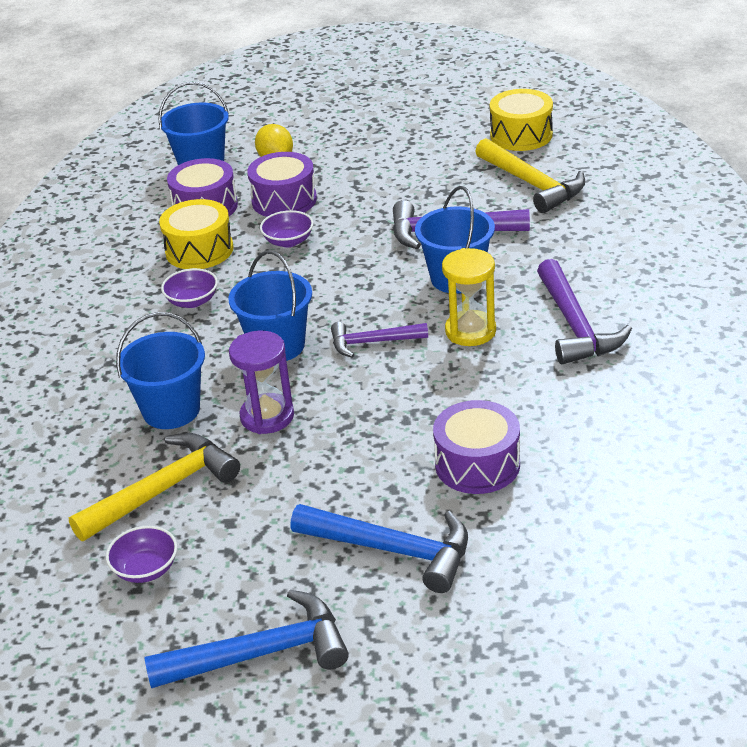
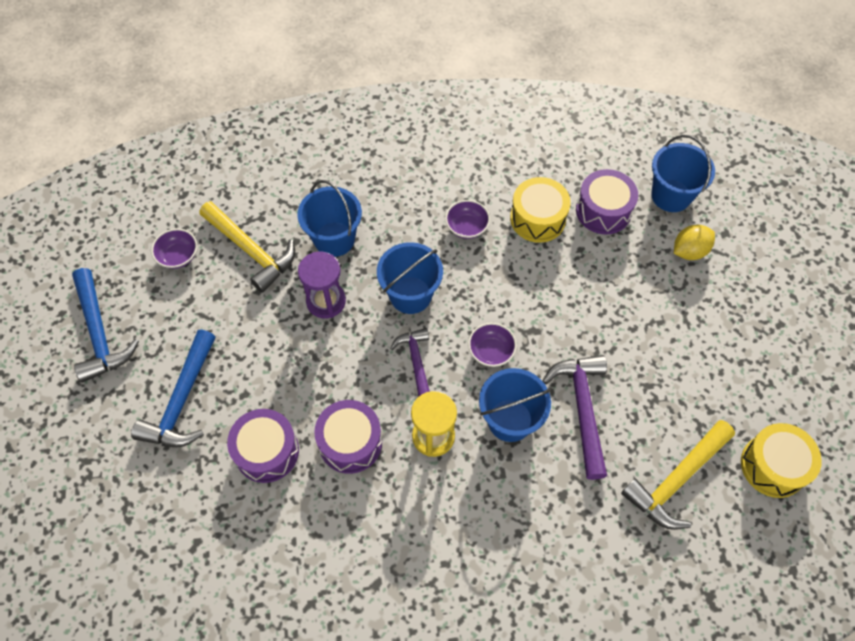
camera: 80 degrees right, 25 degrees up
(284, 200) = (621, 268): purple drum -> purple drum (350, 442)
(288, 241) = (556, 281): purple bowl -> purple bowl (491, 351)
(575, 325) = (444, 523): purple hammer -> none

